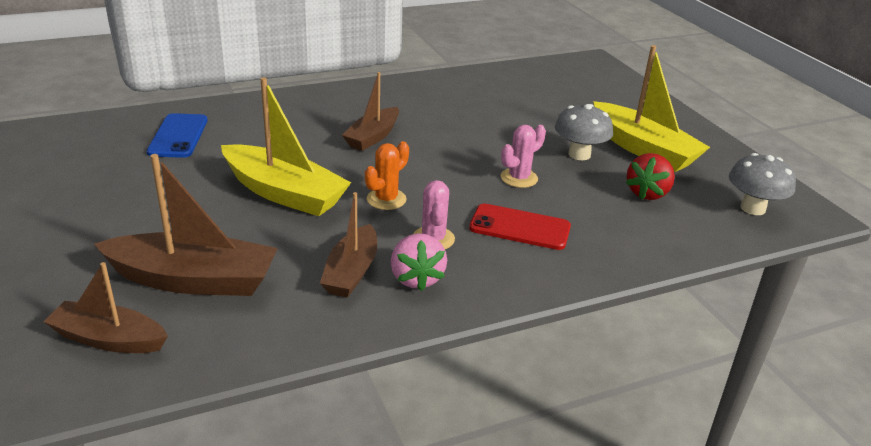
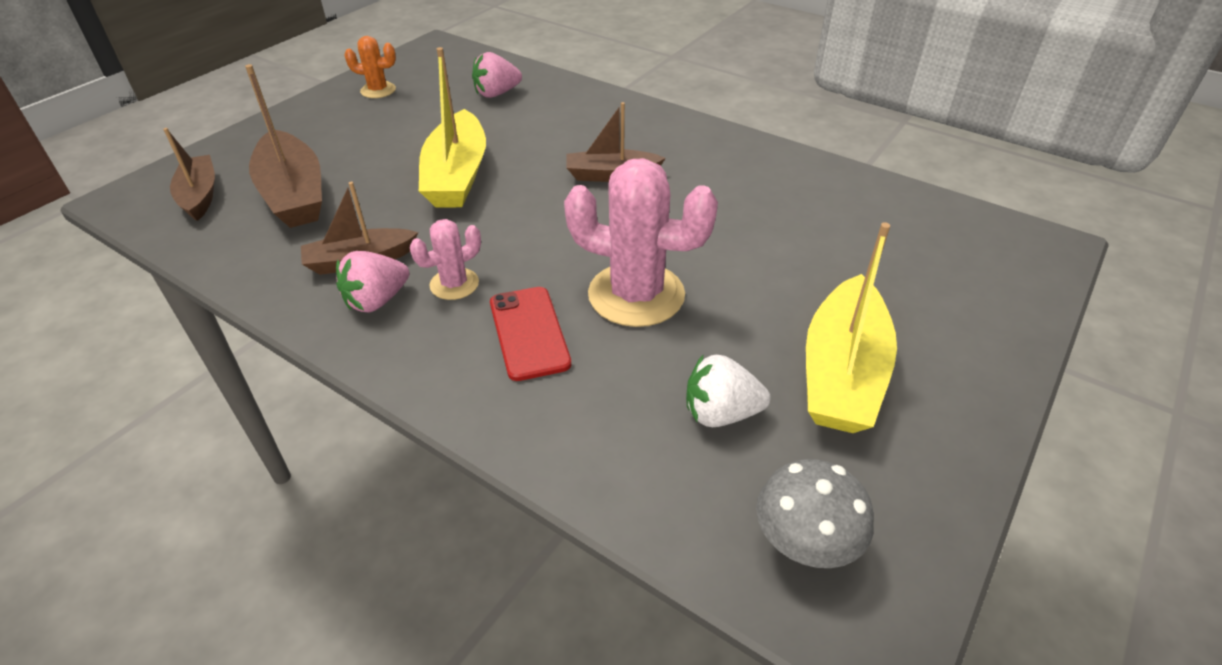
camera: 60 degrees right, 10 degrees up
(178, 136) = (497, 93): blue phone -> pink strawberry
(386, 199) = (500, 229): orange cactus -> orange cactus (378, 90)
(519, 178) = (636, 295): pink cactus -> pink cactus, size x1.94
(579, 154) = (751, 321): grey mushroom -> none
(647, 193) = (720, 413): red strawberry -> white strawberry

